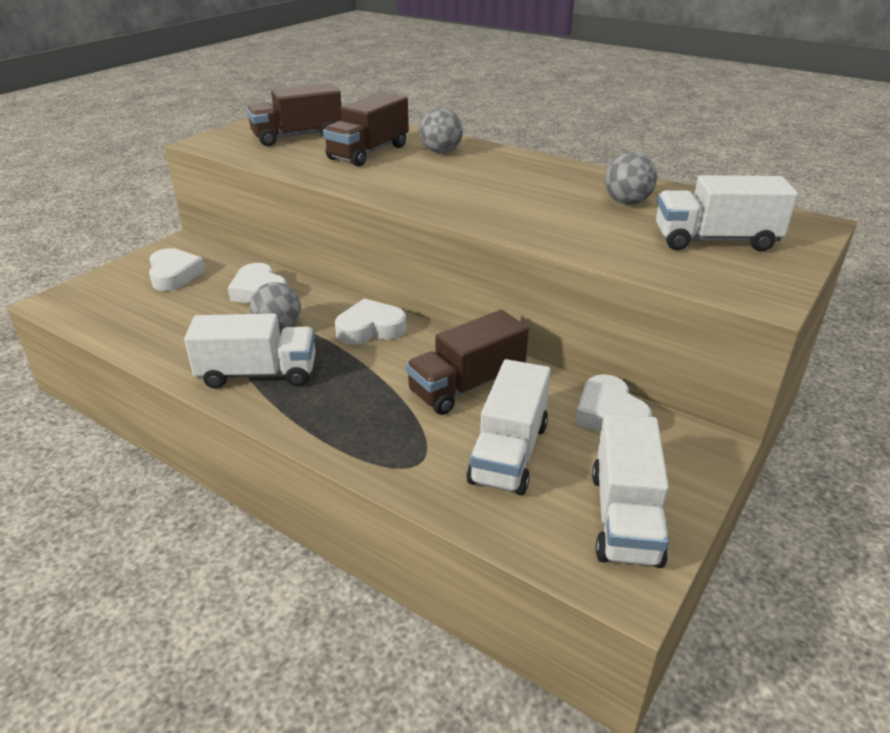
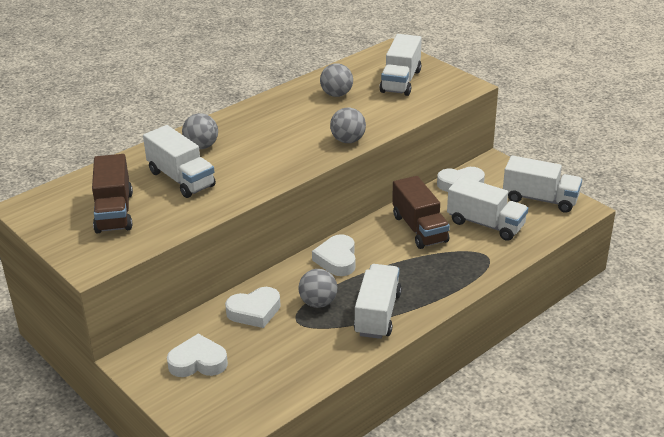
camera: 75 degrees left, 0 degrees up
(368, 152) = (181, 179): brown truck -> white truck
(504, 223) = (348, 140): none -> grey ball

